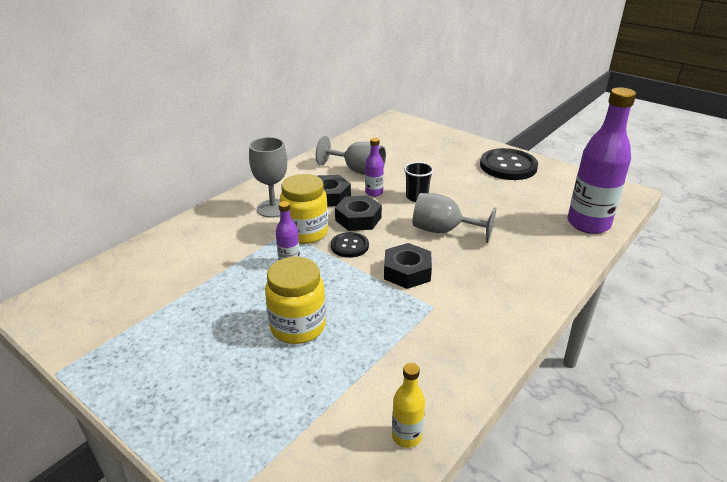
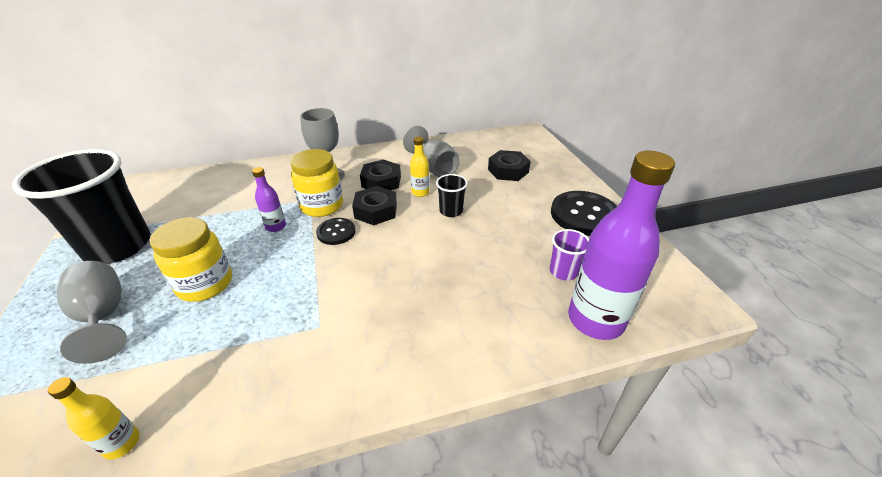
camera: 35 degrees right, 5 degrees up
(152, 343) = (118, 246): none -> black cup
(374, 193) = (420, 192): purple bottle -> yellow bottle
(407, 272) = (345, 279): black nut -> black nut (508, 171)
(443, 231) = (430, 254): grey goblet -> grey goblet (103, 317)
(539, 205) = (563, 271): none -> purple cup

